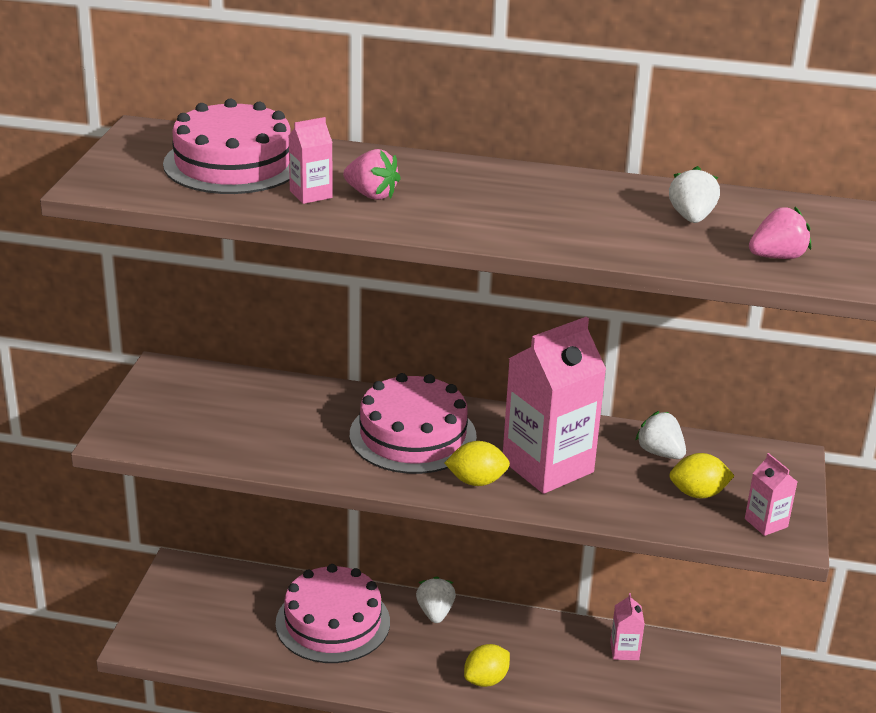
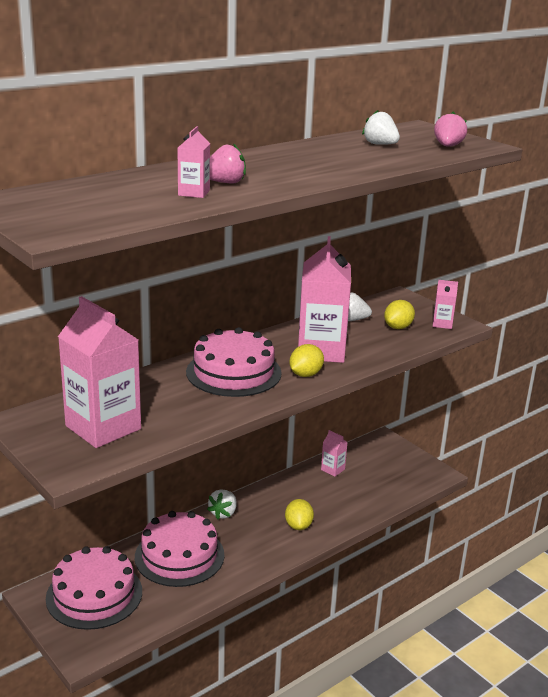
camera: 50 degrees left, 5 degrees down
(207, 418) = (103, 427): none -> pink carton
(233, 163) = (105, 195): pink cake -> pink cake (94, 594)
(435, 612) = (223, 513): white strawberry -> white strawberry turned 105 degrees counterclockwise

